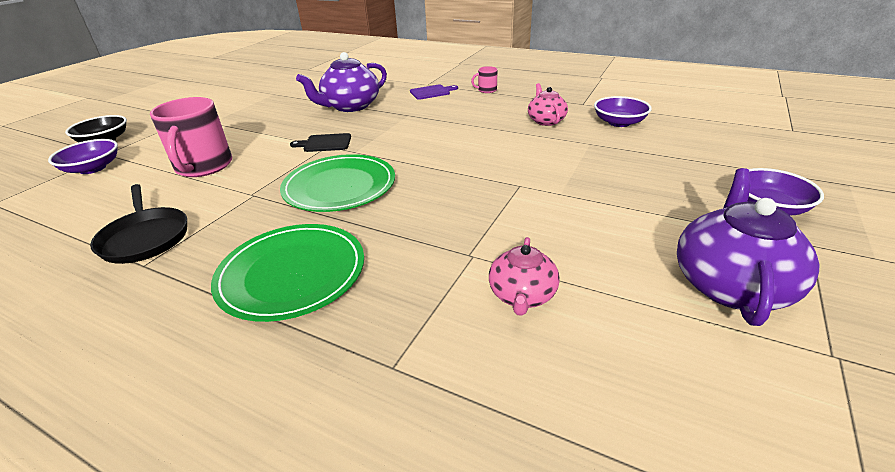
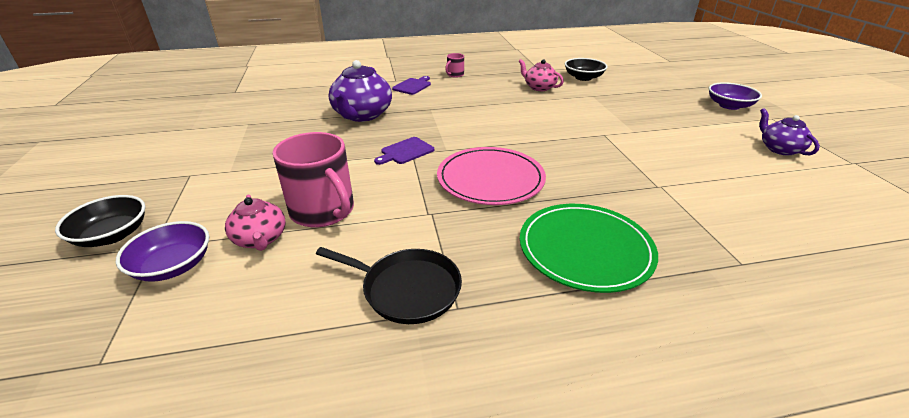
camera: 40 degrees left, 0 degrees up
(325, 143) = (405, 151): black cutting board -> purple cutting board
(339, 186) = (490, 179): green plate -> pink plate
(522, 295) = (721, 195): pink teapot -> pink teapot (260, 239)
(619, 122) = (583, 77): purple bowl -> black bowl
(730, 284) = (779, 149): purple teapot -> purple teapot, size x0.59

